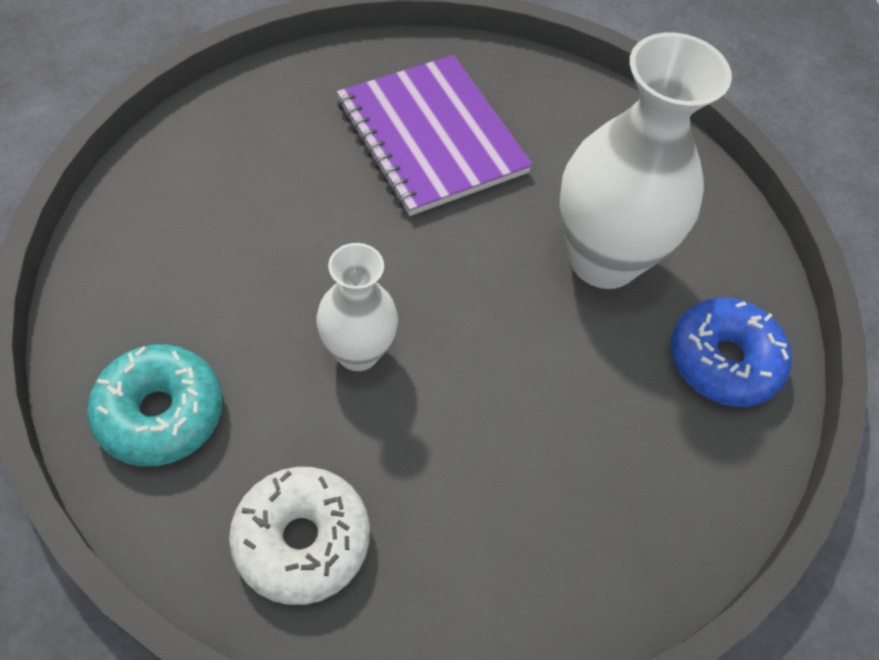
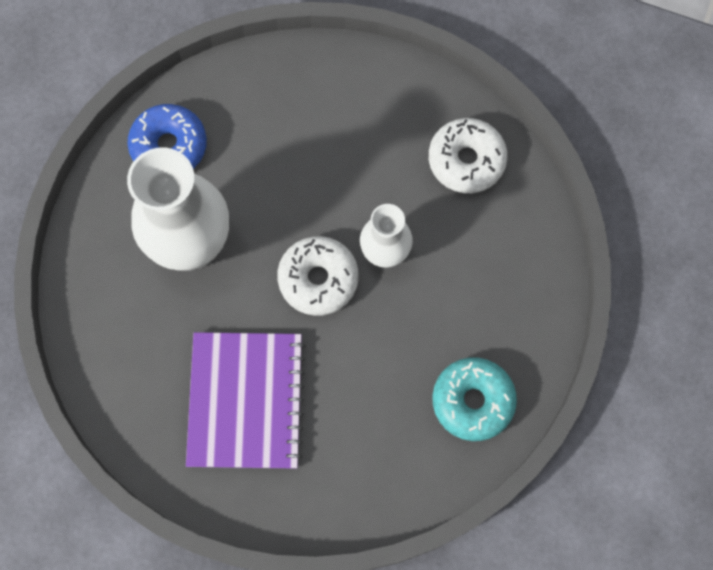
camera: 145 degrees left, 15 degrees up
(160, 413) = (515, 267): turquoise donut -> turquoise donut (472, 401)
(427, 286) = (318, 279): none -> white donut

